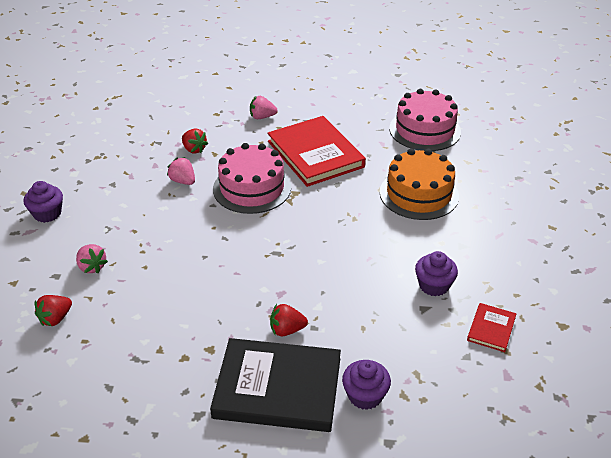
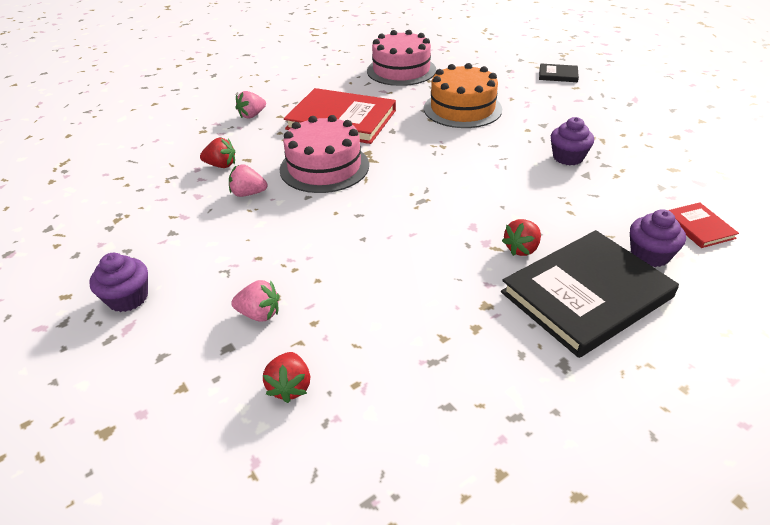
camera: 40 degrees left, 0 degrees up
(491, 329) = (645, 162): red book -> red book (699, 227)
(557, 206) = (558, 75): none -> black book

